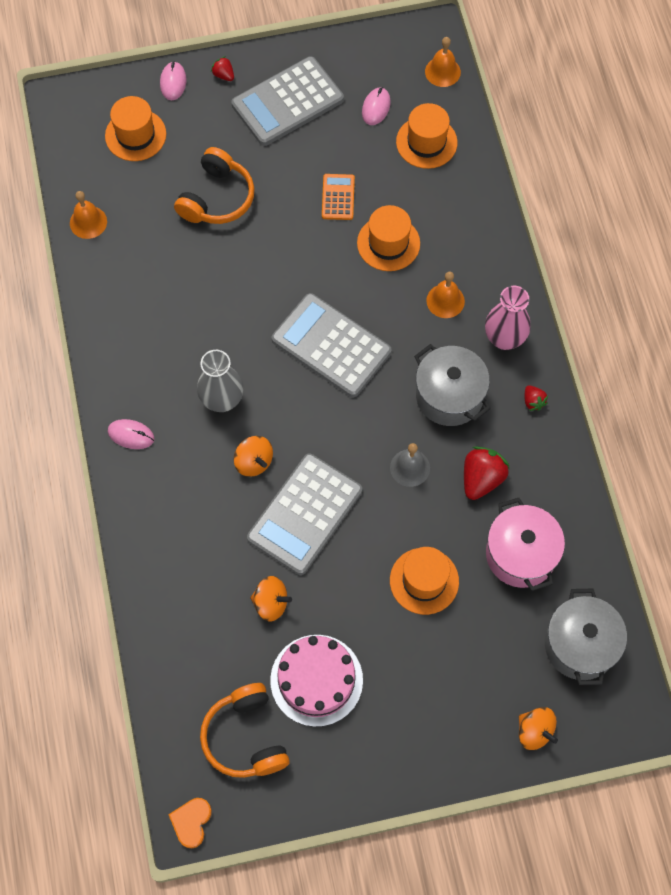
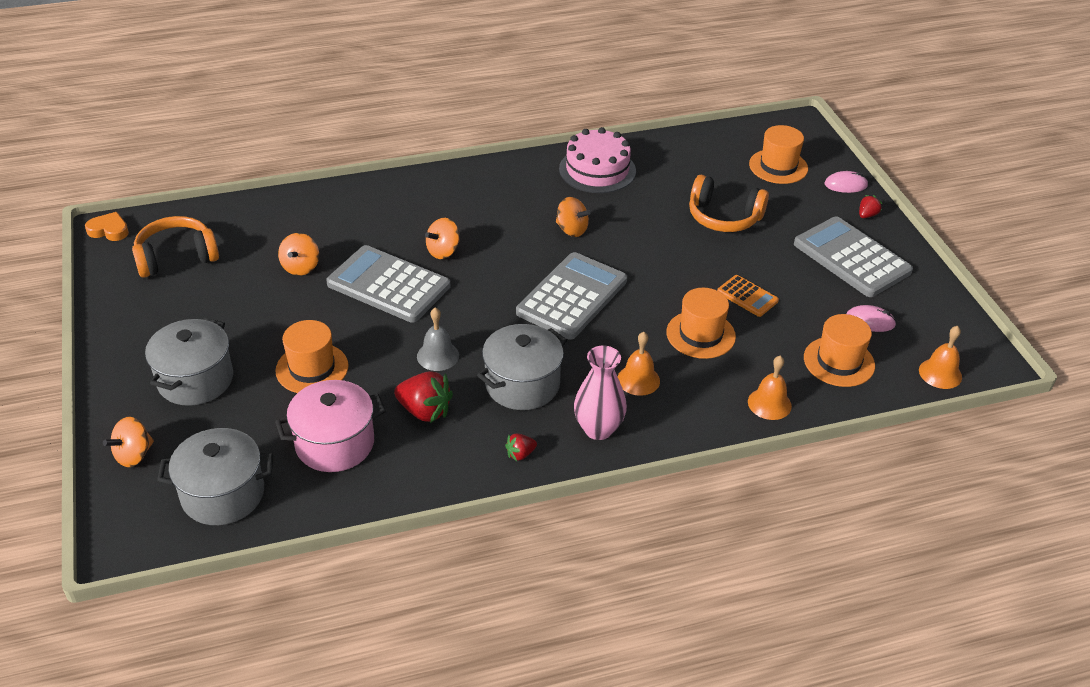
camera: 85 degrees right, 25 degrees down
(88, 222) = (678, 146): orange bell -> orange bell (769, 403)
(131, 435) = (469, 180): pink mouse -> none
(222, 400) = (506, 230): grey vase -> none
(227, 338) = (571, 230): none -> orange spinning top
(316, 680) = (221, 298): pink cake -> pink cake (597, 170)
(338, 197) = (747, 296): orange calculator -> orange calculator turned 45 degrees clockwise
(437, 689) = (195, 380): none -> grey pot

